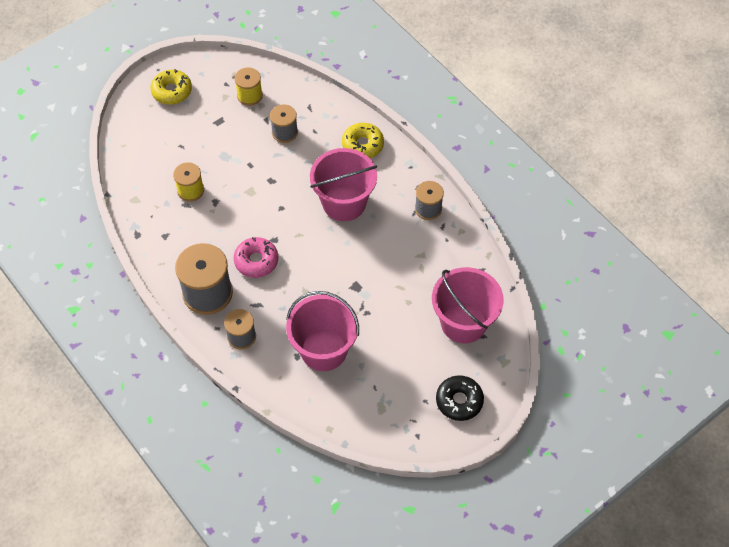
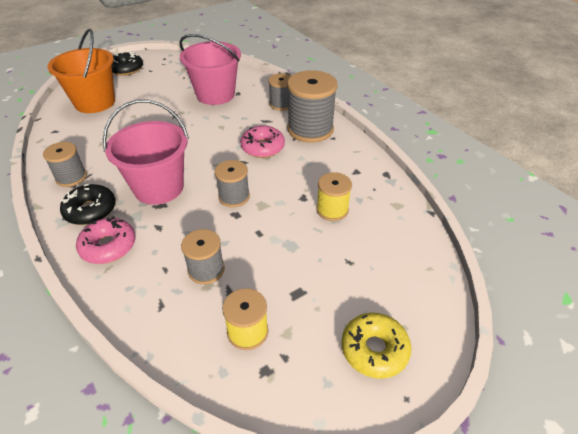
camera: 175 degrees left, 15 degrees down
(275, 198) = (234, 197): none -> grey spool
(362, 145) = (108, 246): yellow donut -> pink donut
(392, 175) = (90, 210): none -> black donut
(463, 322) = (95, 102): pink bucket -> orange bucket

